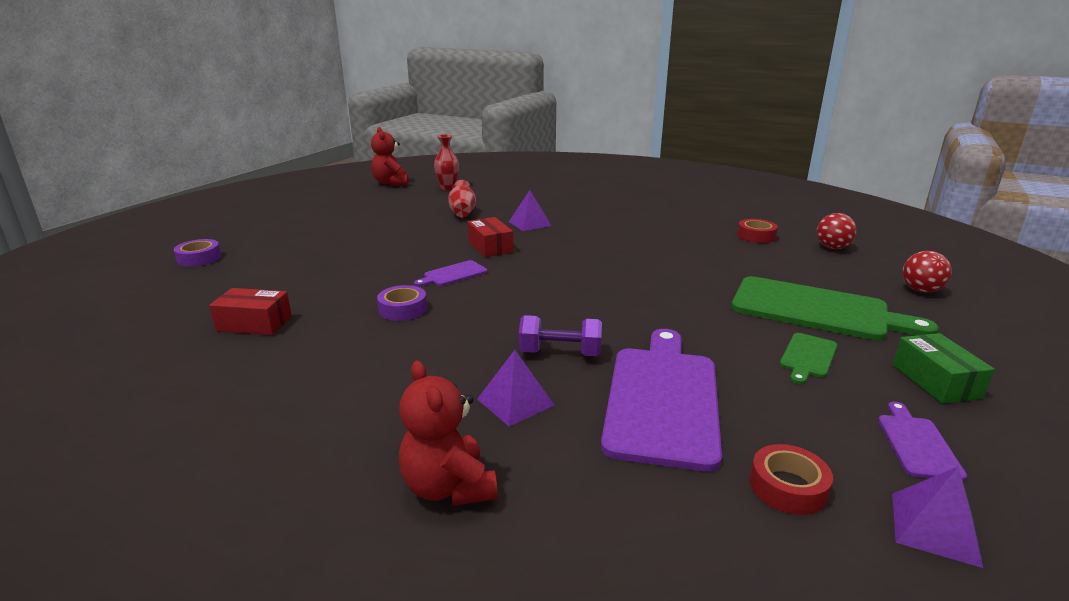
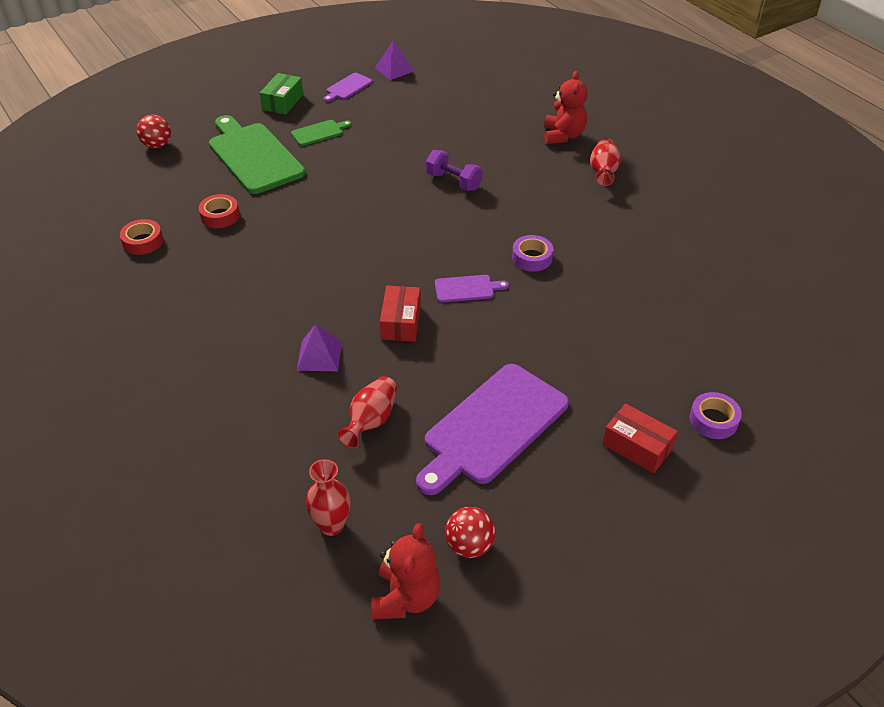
camera: 150 degrees left, 20 degrees up
(254, 324) = (650, 282): red box -> red box (637, 446)
(344, 437) = (603, 172): none -> red vase
(515, 402) = (505, 162): purple pyramid -> none
(662, 399) = (429, 138): purple cutting board -> purple cutting board (492, 427)
(788, 487) = (425, 93): red tape -> red tape (220, 216)
(832, 247) = (116, 203): red ball -> red ball (469, 545)

